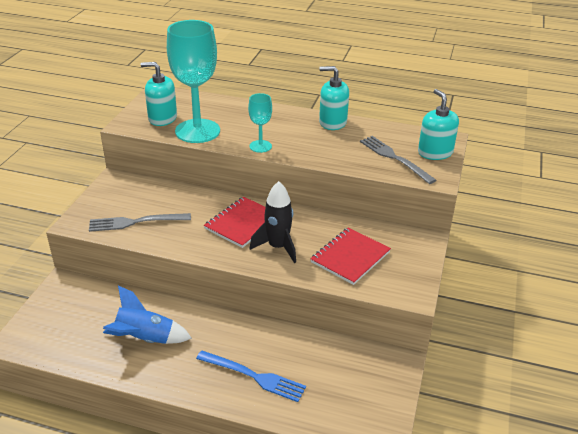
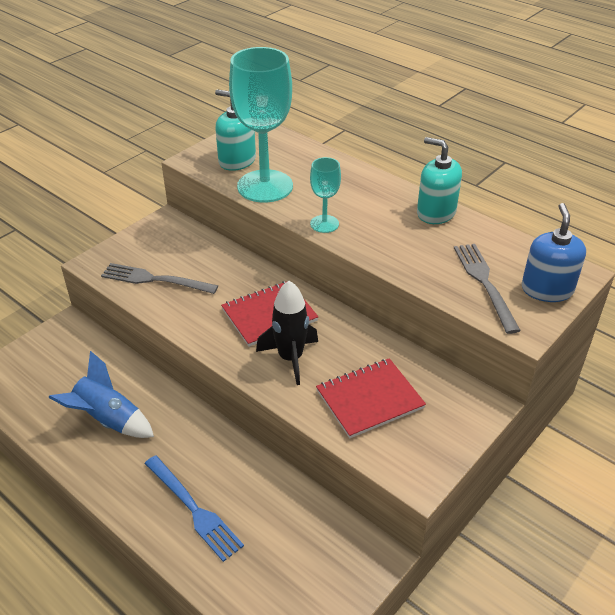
camera: 25 degrees right, 5 degrees up
(435, 152) = (547, 289): turquoise soap dispenser -> blue soap dispenser

